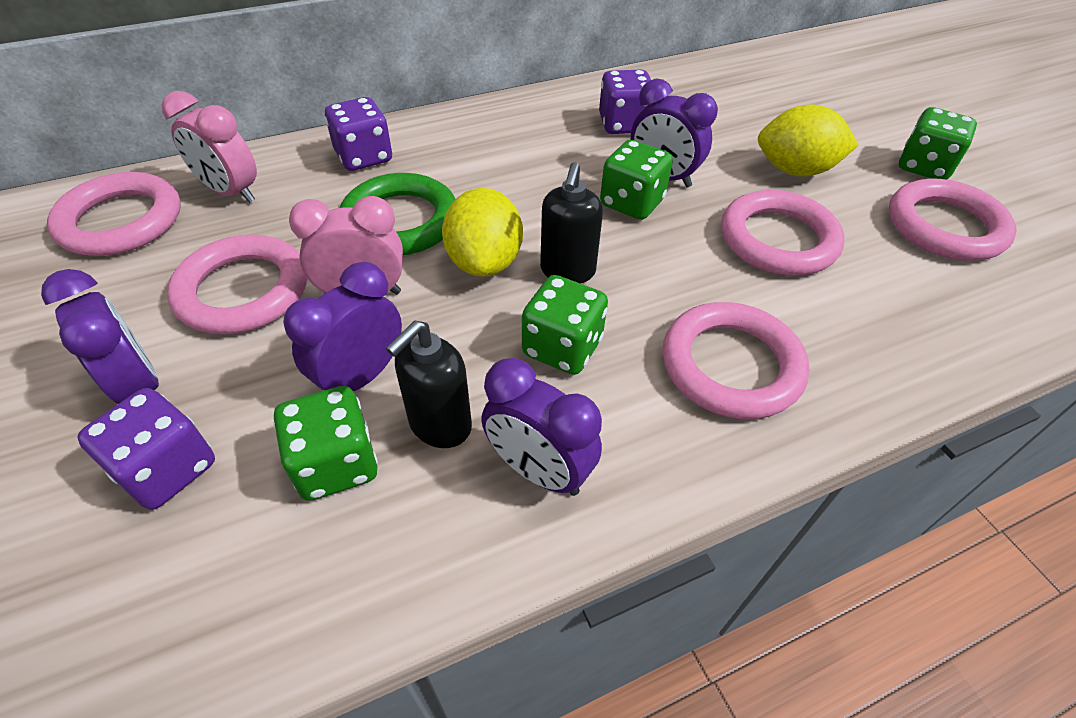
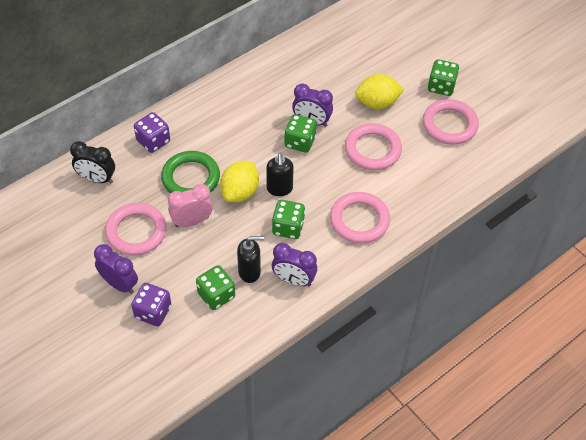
camera: 15 degrees left, 5 degrees up
(121, 221) = (53, 208): pink ring -> none
(231, 192) = (97, 179): pink clock -> black clock
(361, 377) = (209, 259): purple clock -> none
(439, 425) = (249, 272): black soap dispenser -> black soap dispenser turned 120 degrees counterclockwise
(484, 262) = (240, 192): yellow lemon -> yellow lemon turned 45 degrees clockwise
(623, 124) = (283, 88): purple dice -> none

